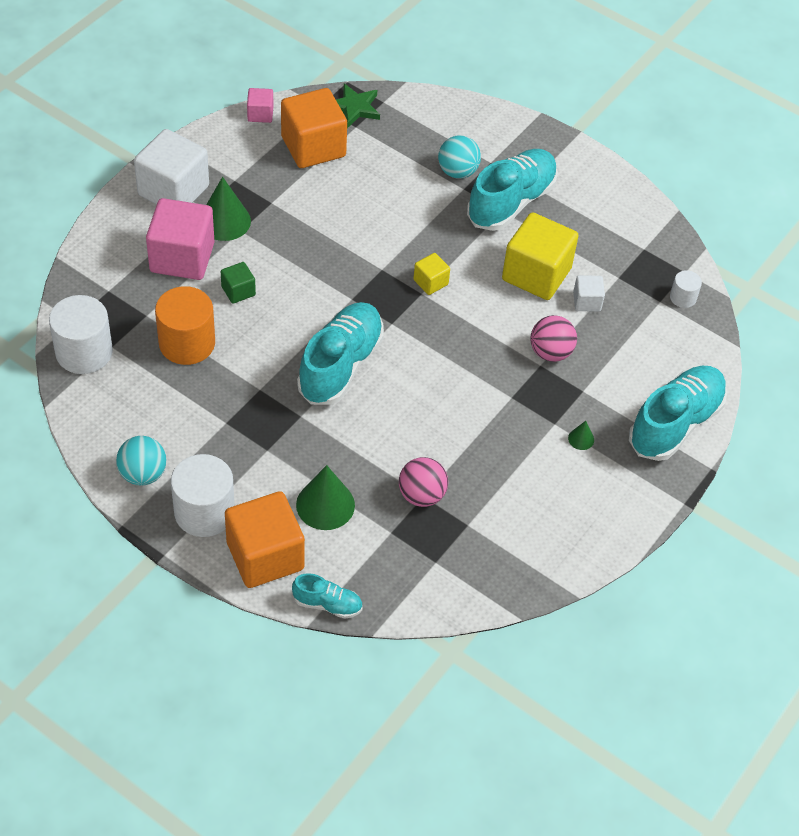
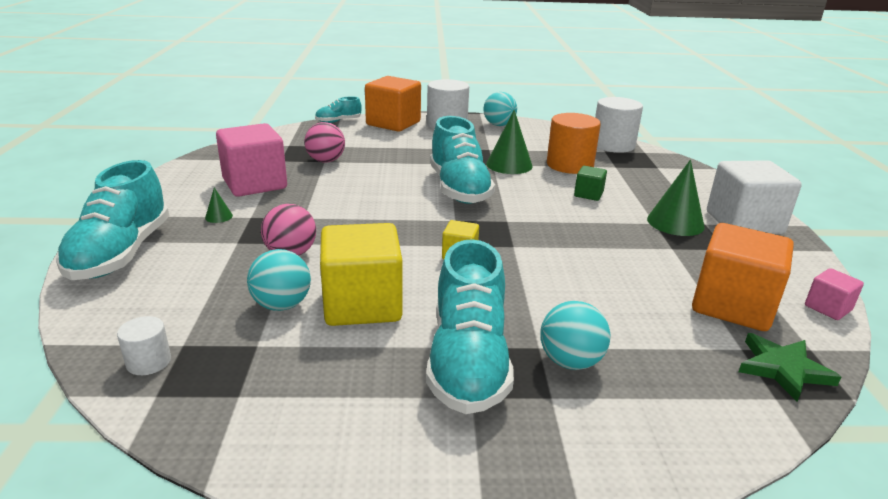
camera: 145 degrees right, 25 degrees down
(182, 257) = (655, 195): pink cube -> pink cube (255, 184)
(325, 505) = (383, 143): green cone -> green cone (509, 165)
(587, 302) = (282, 305): white cube -> turquoise ball

